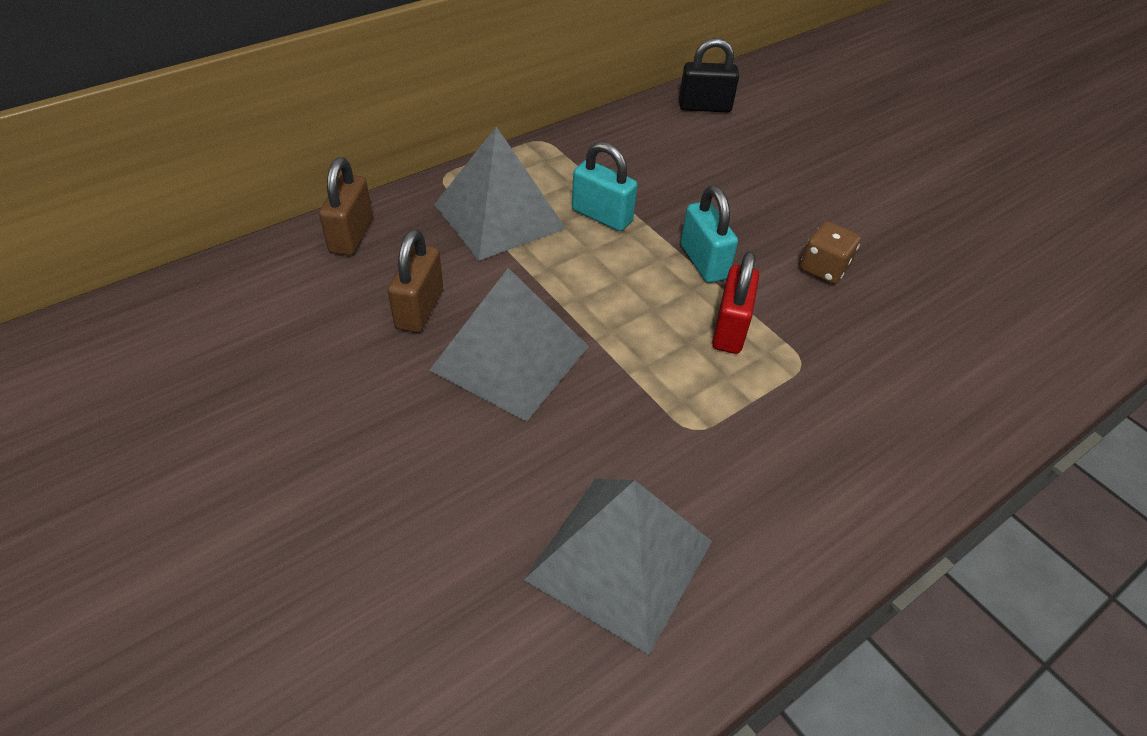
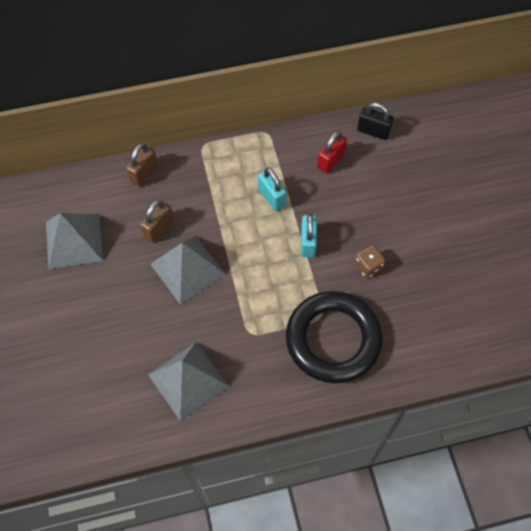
camera: 25 degrees right, 15 degrees up
(499, 216) = (219, 181): grey pyramid -> grey pyramid (74, 241)
(730, 329) = (297, 287): red padlock -> red padlock (330, 161)
(848, 392) = (333, 339): none -> black ring

